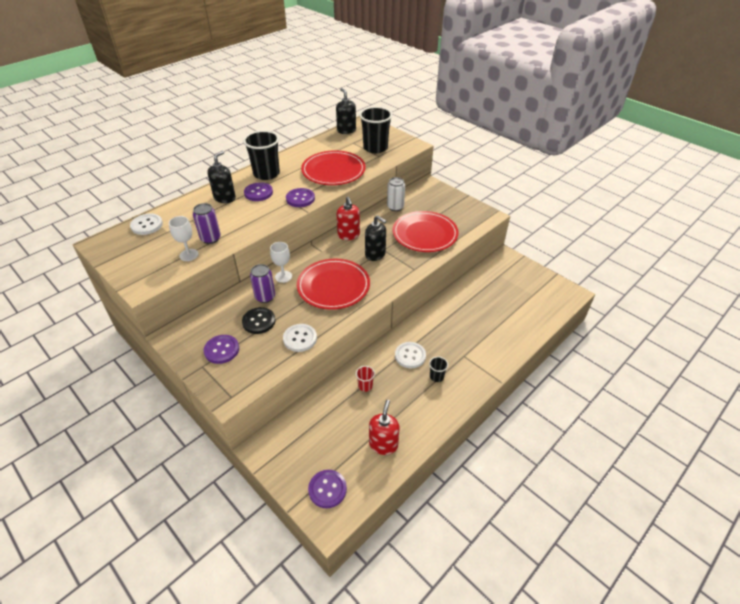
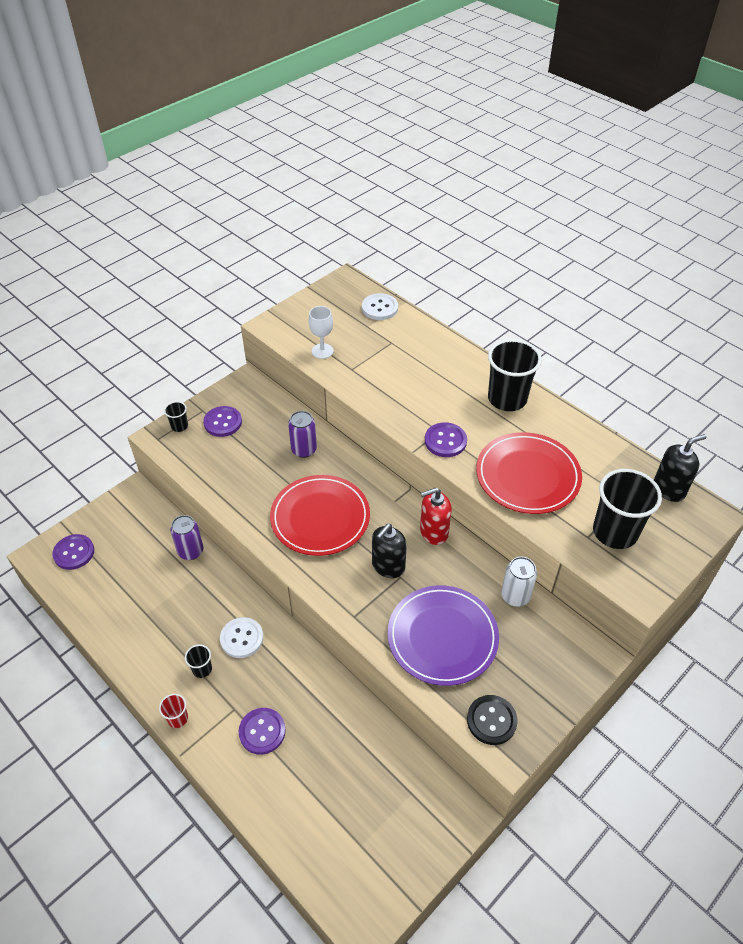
camera: 90 degrees right, 5 degrees up
(210, 238) = (353, 364): purple can -> purple can (191, 551)
(218, 381) = (179, 426): none -> black cup
(225, 198) = (441, 364): black soap dispenser -> none
(258, 193) = (456, 395): purple button -> purple button (262, 731)
(259, 321) = (262, 448): black button -> black button (491, 720)
(283, 276) = (341, 464): white goblet -> none
(300, 338) = (230, 489): white button -> none
(365, 386) = (199, 586): red cup -> red cup (178, 718)
(383, 444) = (114, 604): red soap dispenser -> none
(425, 234) = (442, 637): red plate -> purple plate

